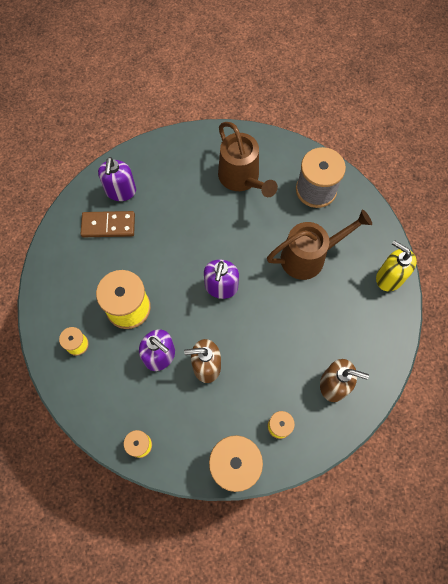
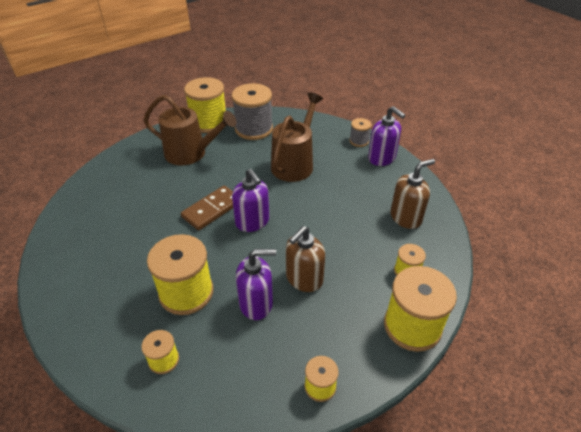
camera: 45 degrees left, 25 degrees down
(108, 225) = (101, 250): brown domino -> brown domino (212, 209)
(121, 191) = (88, 221): purple soap dispenser -> purple soap dispenser (382, 158)
(287, 152) = (209, 122): none -> yellow spool
(389, 277) = (359, 141): yellow soap dispenser -> grey spool

